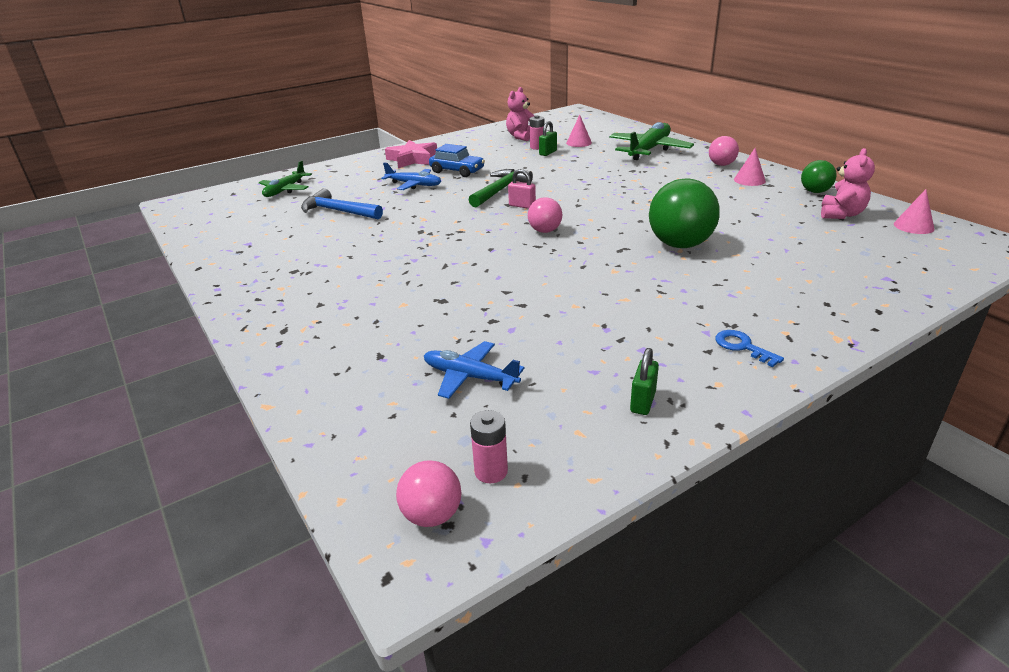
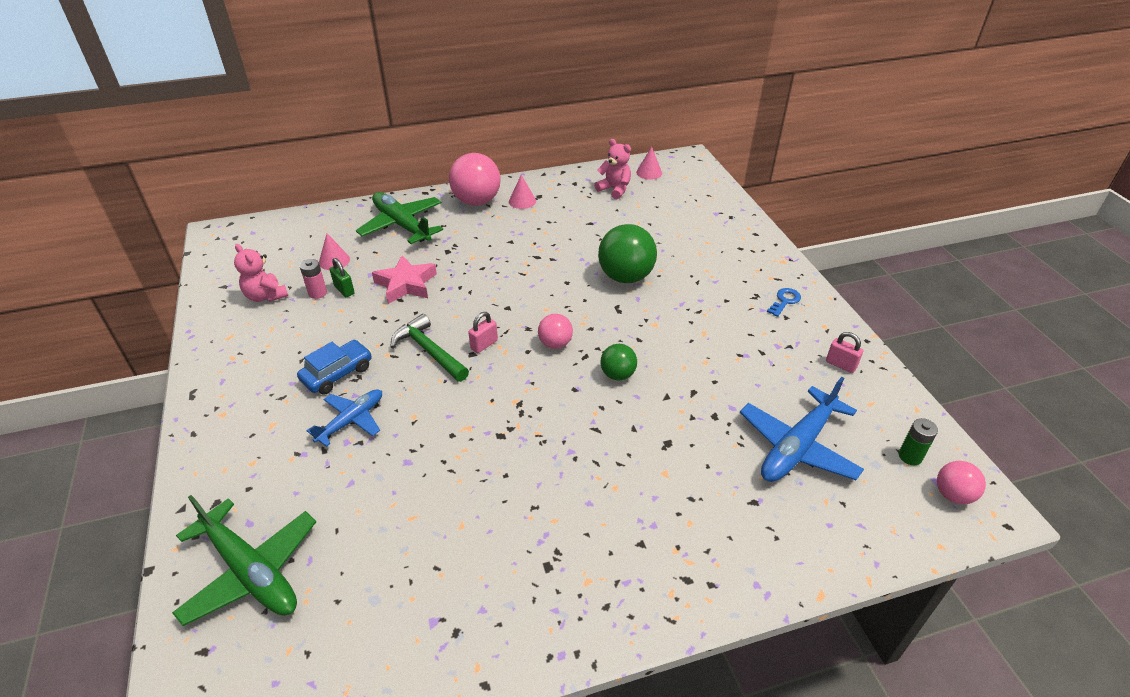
camera: 75 degrees left, 10 degrees up
(285, 190) = (250, 571): green plane -> green plane, size x1.62
(338, 211) = (387, 508): blue hammer -> none
(412, 159) = (251, 408): pink star -> pink star (406, 284)
(470, 377) = (798, 446): blue plane -> blue plane, size x1.62
(491, 471) = (910, 456): pink battery -> green battery
(642, 402) = (840, 365): green padlock -> pink padlock
(721, 164) = (476, 201): pink ball -> pink ball, size x1.83
(742, 347) = (784, 301): blue key -> blue key turned 150 degrees clockwise
(815, 192) = (567, 183): green ball -> green ball (617, 374)

